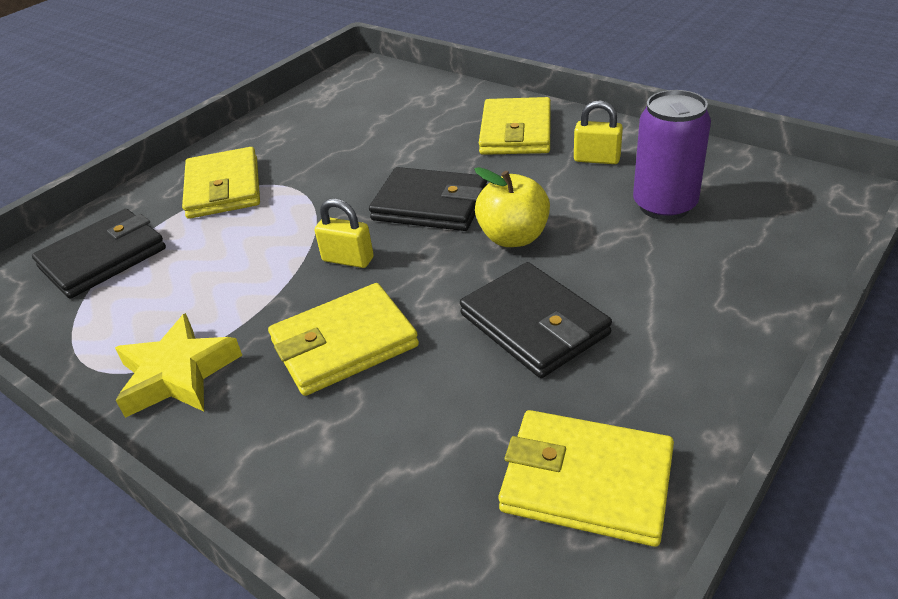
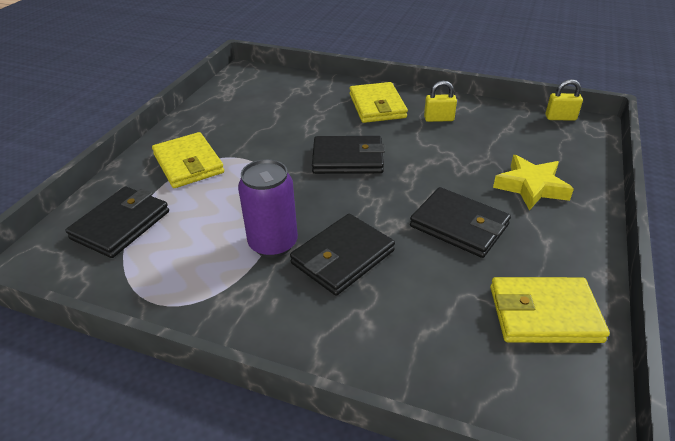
camera: 20 degrees left, 0 degrees up
(178, 374) = (233, 297): yellow star -> yellow star (531, 187)
(344, 344) = (343, 257): yellow wallet -> black wallet
(348, 259) = (312, 201): yellow padlock -> yellow padlock (560, 118)
(513, 237) = (414, 173): yellow apple -> none
(664, 205) = (495, 143): purple can -> purple can (273, 244)

